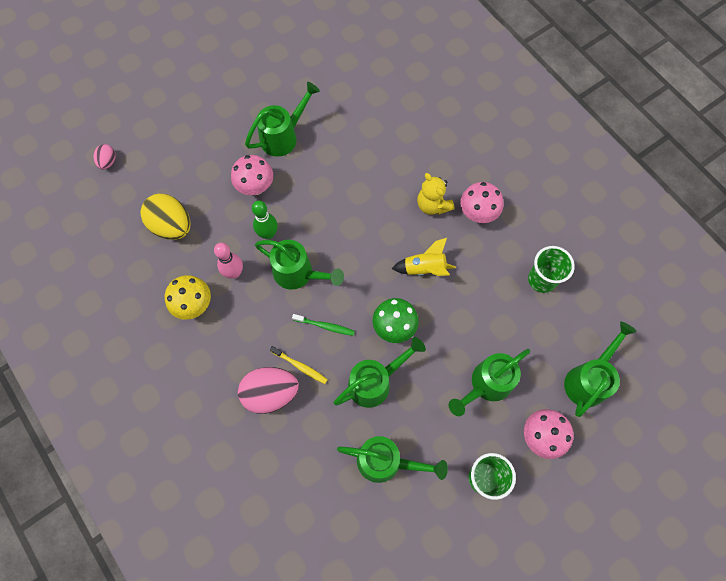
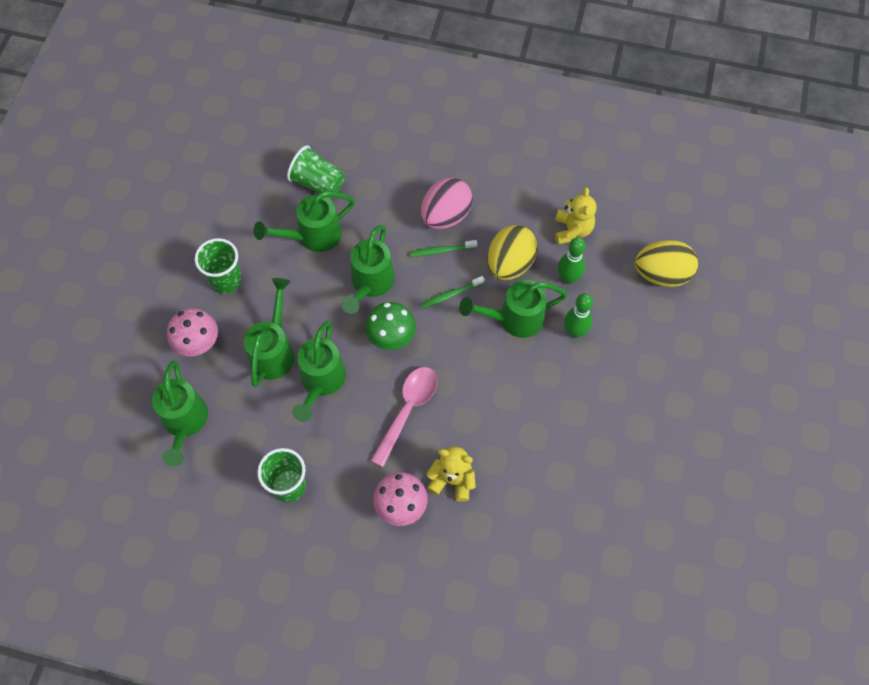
camera: 140 degrees right, 5 degrees down
(108, 162) = (780, 283): pink egg -> none
(194, 305) = (572, 230): yellow mushroom -> yellow teddy bear
(234, 273) = (568, 278): pink bowling pin -> green bowling pin
(255, 187) = (630, 364): pink mushroom -> none
(262, 315) = (510, 264): none -> yellow egg
(283, 137) = (660, 434): green watering can -> green watering can (321, 381)
(300, 366) = (441, 251): yellow toothbrush -> green toothbrush
(343, 512) = (318, 183): none -> green cup
(424, 268) = (408, 410): yellow rocket -> pink spoon

